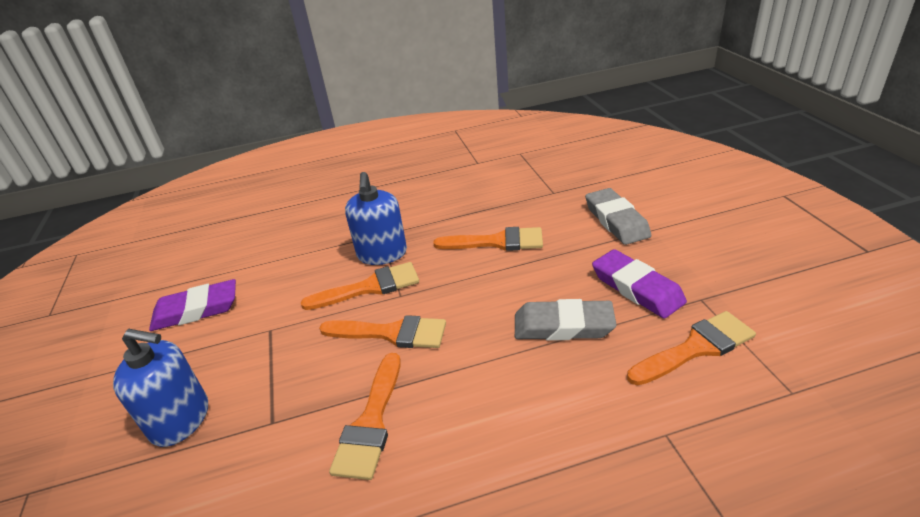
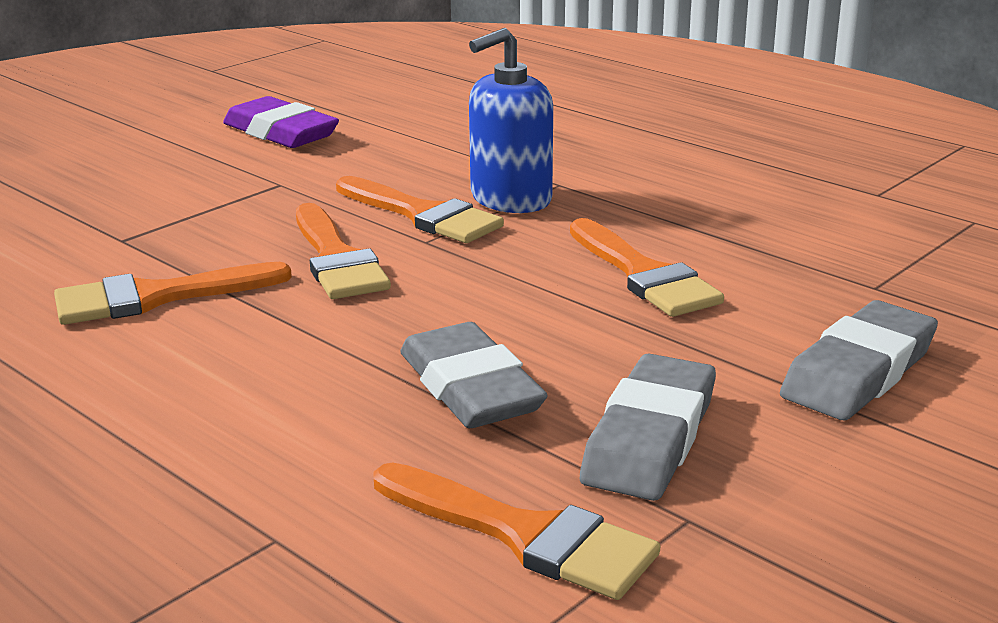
camera: 55 degrees right, 10 degrees down
(181, 420) = (96, 191): blue soap dispenser -> none
(637, 288) = (650, 438): purple eraser -> grey eraser

